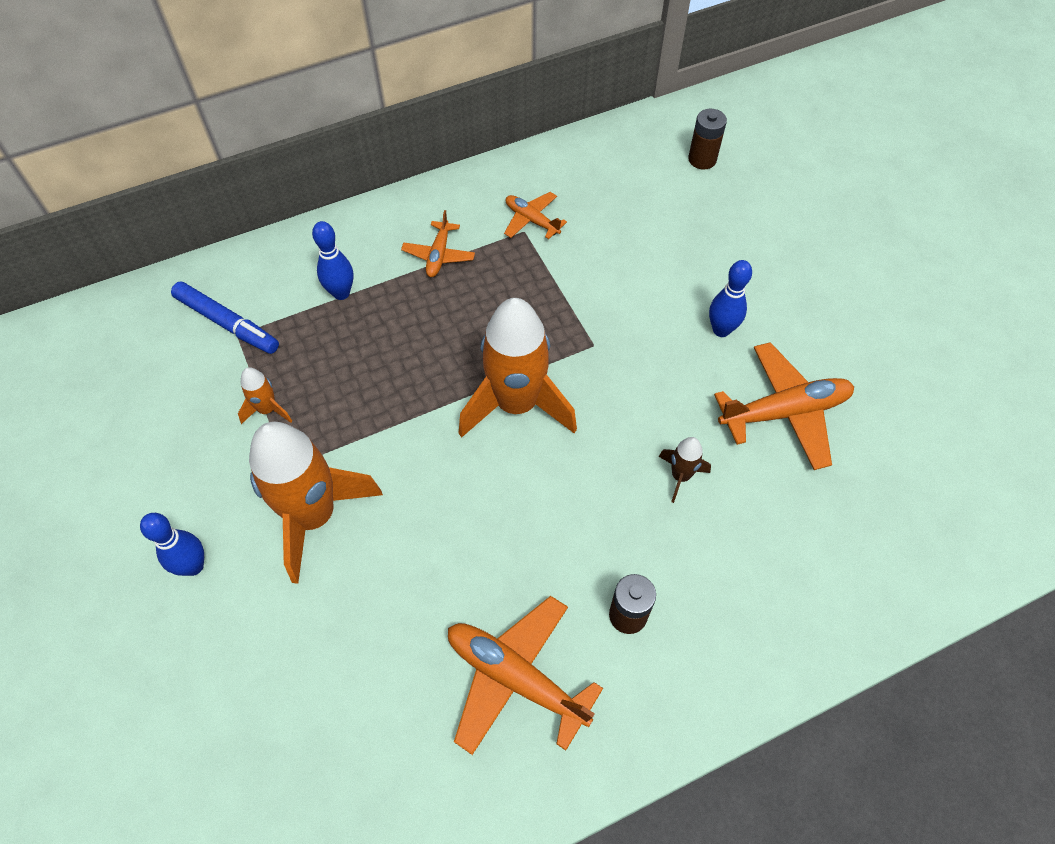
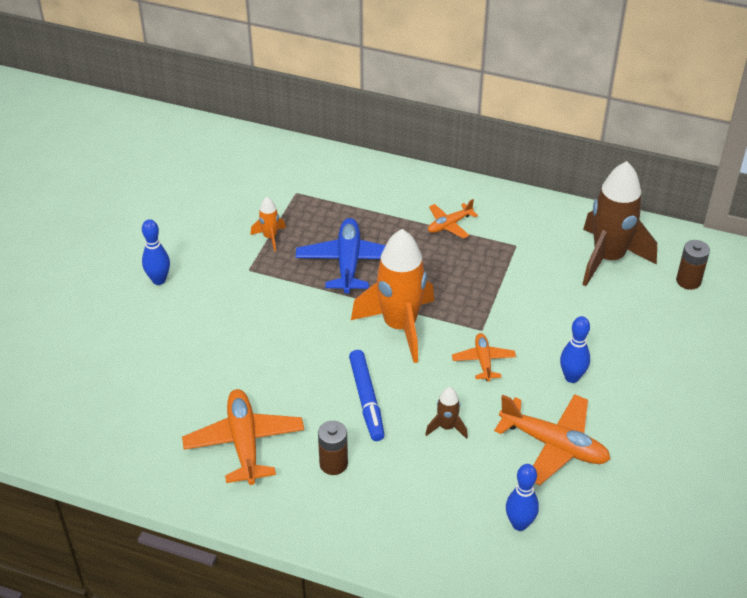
camera: 45 degrees right, 15 degrees down
(227, 323) = (297, 184): blue marker -> blue marker (367, 400)
(314, 516) = (236, 300): orange rocket -> none
(341, 293) = (372, 208): blue bowling pin -> blue bowling pin (519, 524)
(386, 374) = (348, 263): none -> blue plane
(532, 220) = (528, 242): orange plane -> orange plane (483, 361)
(616, 185) = (608, 258): none -> brown rocket

